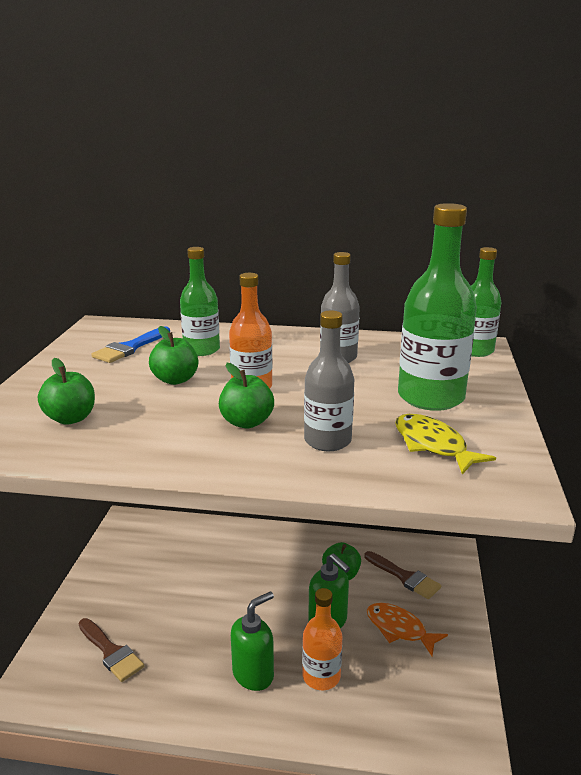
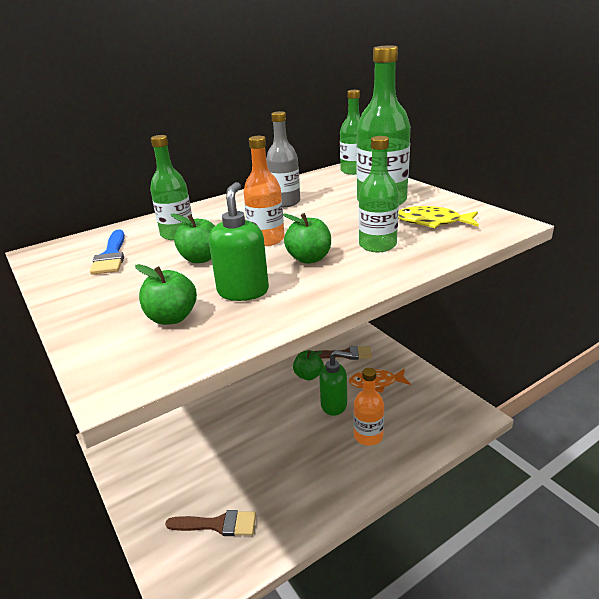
camera: 40 degrees left, 5 degrees up
(253, 674) = (330, 464): green soap dispenser -> green soap dispenser (243, 291)
(327, 441) = (377, 245): grey bottle -> green bottle

